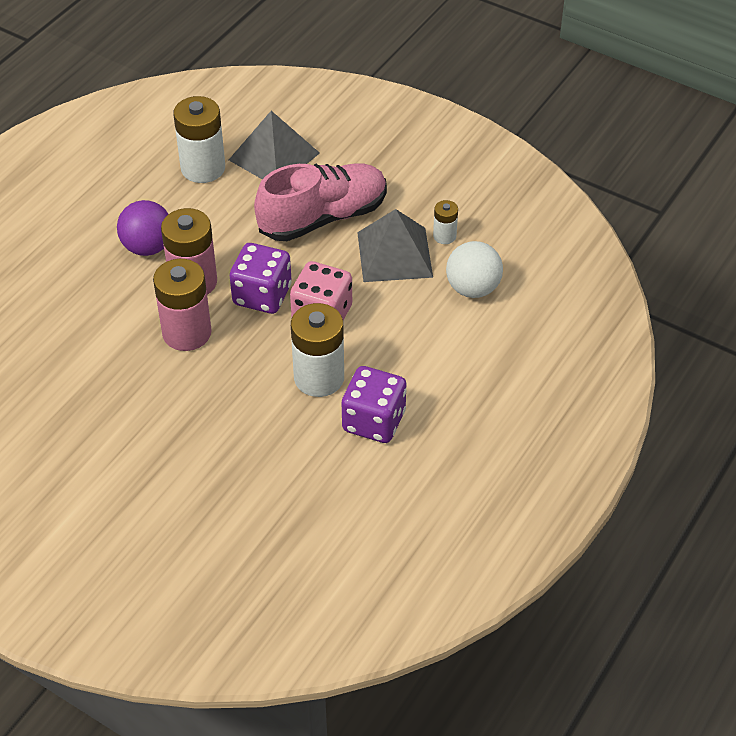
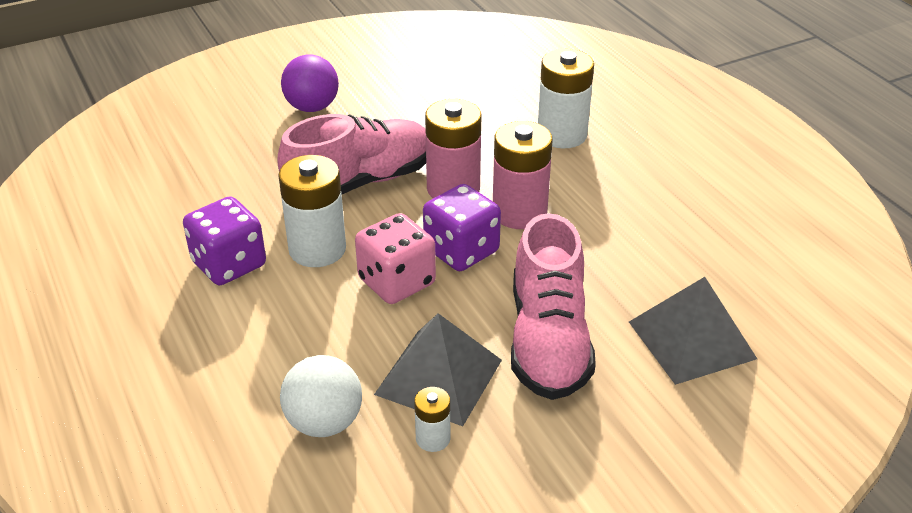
camera: 120 degrees right, 10 degrees down
(148, 247) = (594, 199): purple ball -> purple ball (312, 107)
(203, 168) = (702, 274): white battery -> white battery (562, 135)
(215, 395) = (360, 182): none -> pink shoe

